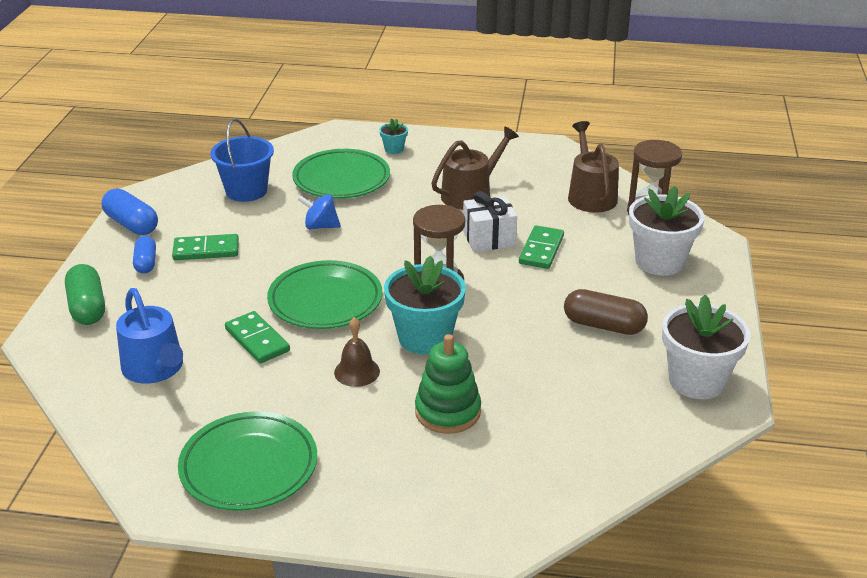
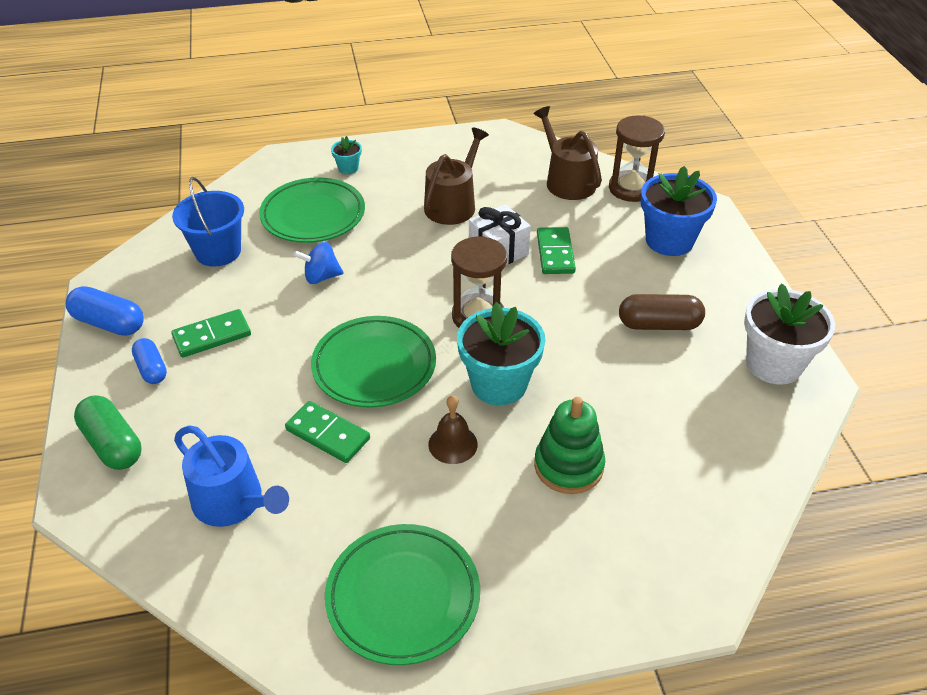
camera: 20 degrees left, 10 degrees up
(659, 262) = (669, 240): white flower pot -> blue flower pot

